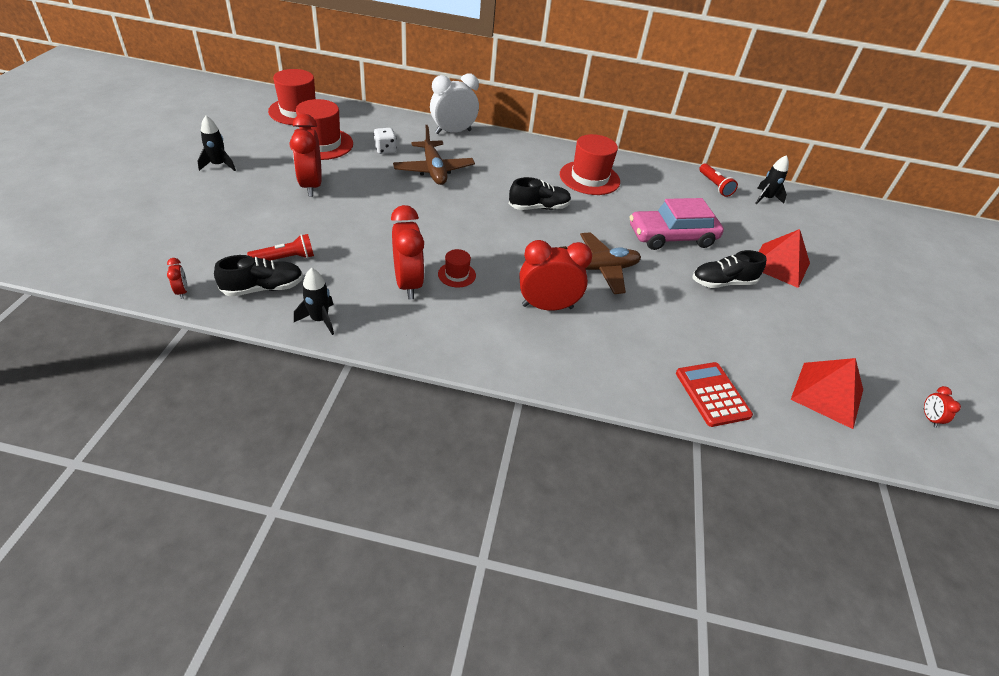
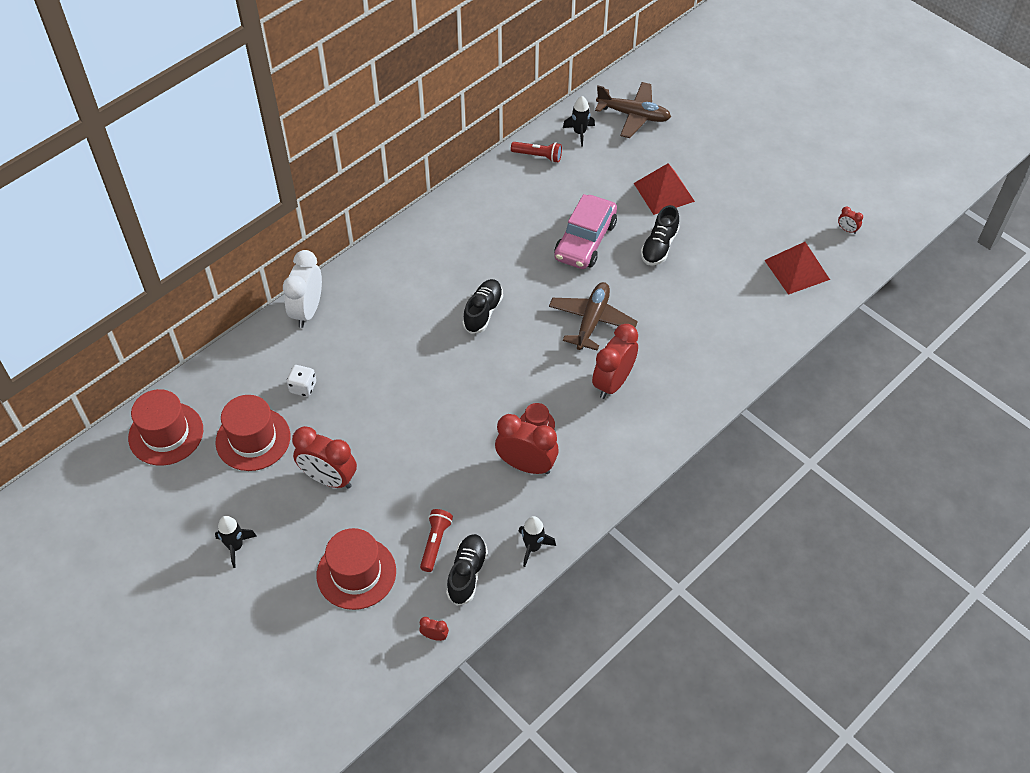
camera: 50 degrees left, 10 degrees up
(433, 170) = (368, 363): brown plane -> brown plane (633, 115)
(589, 178) = (464, 244): red hat -> red hat (356, 573)
(712, 394) = (757, 337): red calculator -> none

